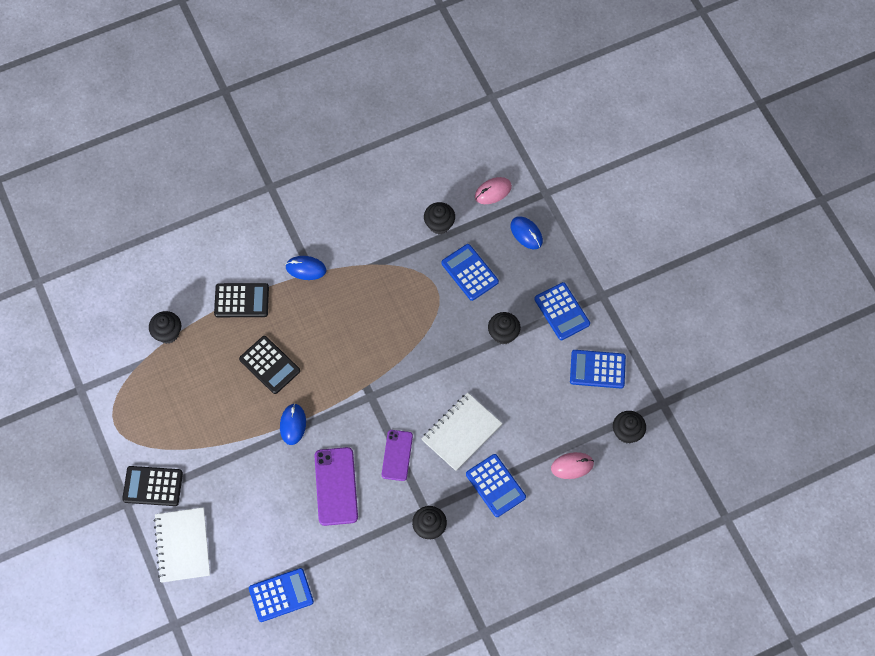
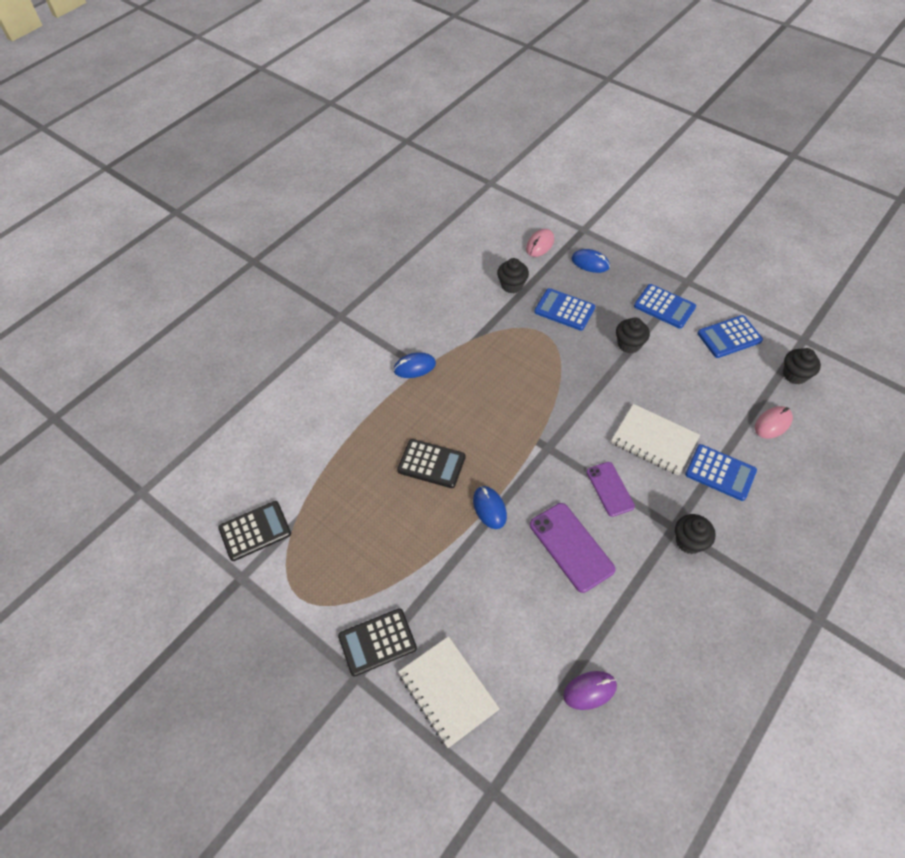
camera: 25 degrees left, 10 degrees down
(168, 333) = (309, 480): black cupcake -> none
(241, 301) = (368, 419): black calculator -> black calculator (255, 531)
(281, 595) = (589, 691): blue calculator -> purple mouse
(461, 432) = (654, 440): white notebook -> white notebook turned 75 degrees counterclockwise

